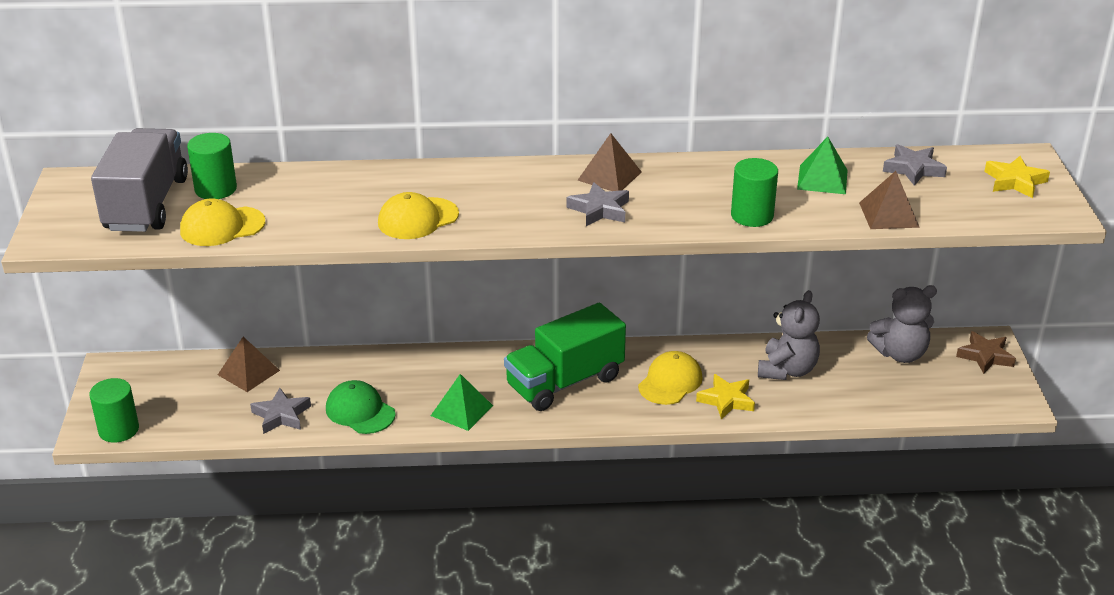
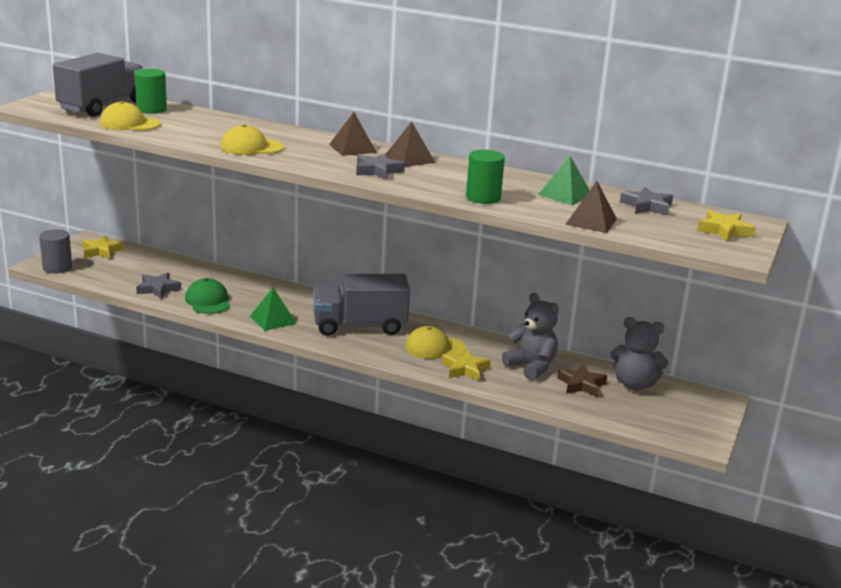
camera: 25 degrees right, 10 degrees down
(118, 430) = (57, 268): green cylinder -> grey cylinder
(147, 381) = (101, 251): none -> yellow star
(248, 372) = (164, 264): brown pyramid -> brown pyramid (352, 148)
(565, 382) = (359, 326): green truck -> grey truck
(670, 382) = (435, 348): yellow cap -> yellow cap turned 150 degrees counterclockwise
(787, 370) = (531, 367): grey teddy bear -> grey teddy bear turned 90 degrees counterclockwise
(985, 356) = (706, 406): brown star -> brown star (581, 384)

